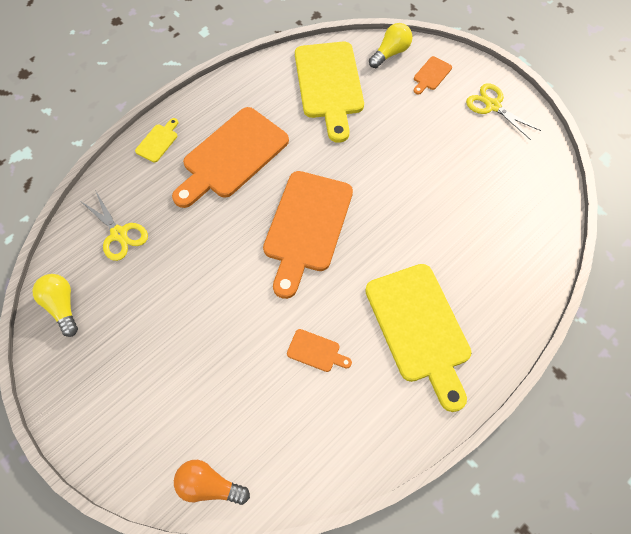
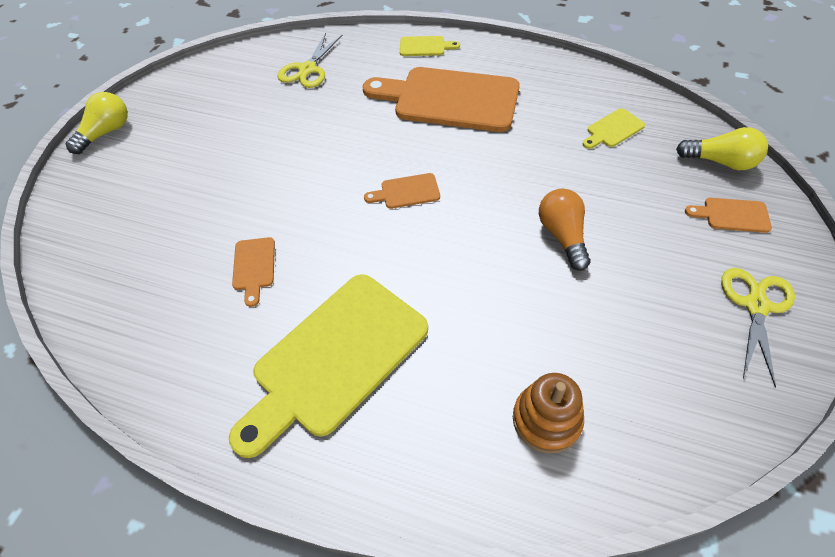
camera: 65 degrees right, 10 degrees down
(62, 306) = (217, 72): yellow light bulb -> yellow light bulb (106, 132)
(209, 485) = (72, 245): orange light bulb -> orange light bulb (562, 236)
(306, 226) = (406, 192): orange cutting board -> orange cutting board, size x0.42
(329, 85) = (613, 129): yellow cutting board -> yellow cutting board, size x0.42
(511, 238) = (546, 420): none -> orange stacking toy

